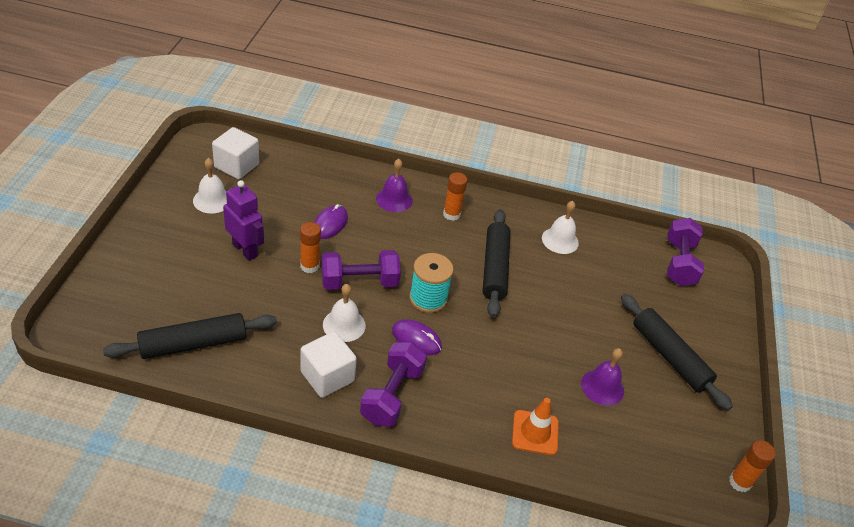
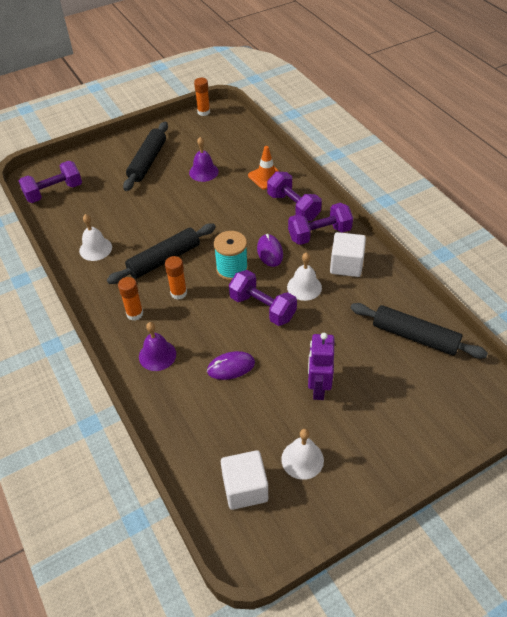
camera: 125 degrees left, 5 degrees up
(309, 266) = (283, 342): orange glue stick -> orange glue stick (178, 293)
(457, 411) = (293, 207): none -> purple dumbbell

